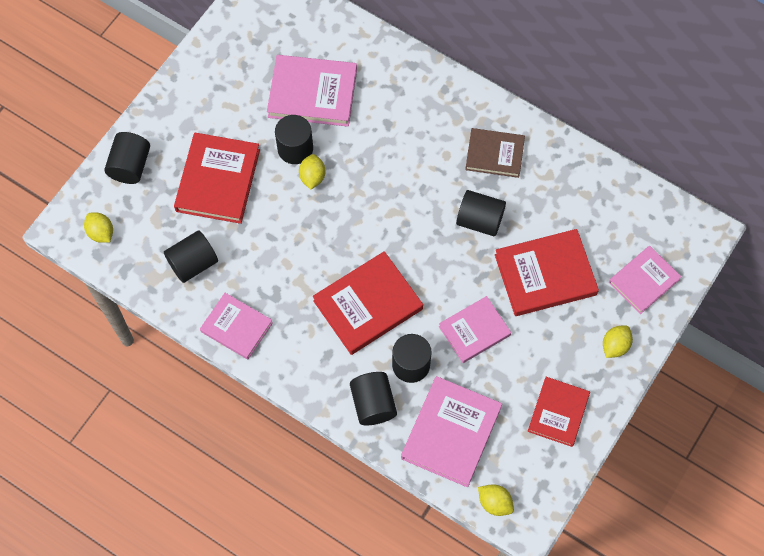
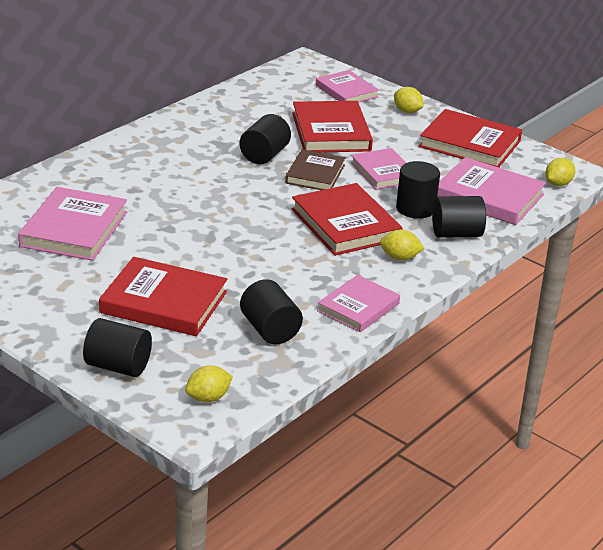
camera: 85 degrees left, 35 degrees down
(295, 148) = (141, 247): black cylinder -> none
(312, 177) = (182, 240): yellow lemon -> yellow lemon (399, 258)
(494, 154) = (194, 139): brown book -> brown book (315, 174)
(558, 412) = (470, 144): red book -> red book, size x1.53

